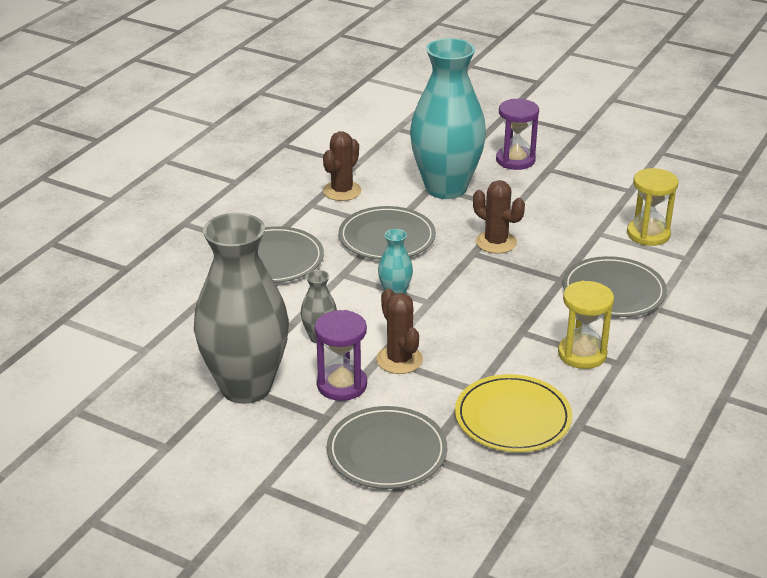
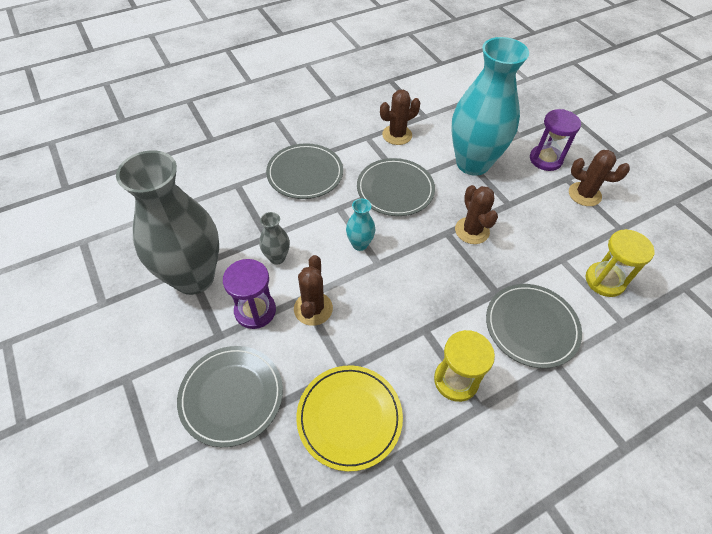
camera: 30 degrees right, 20 degrees up
(576, 175) = (584, 194): none -> brown cactus

